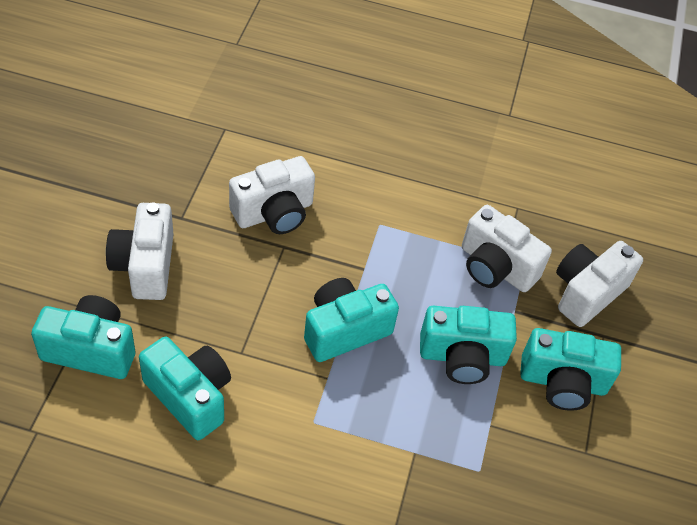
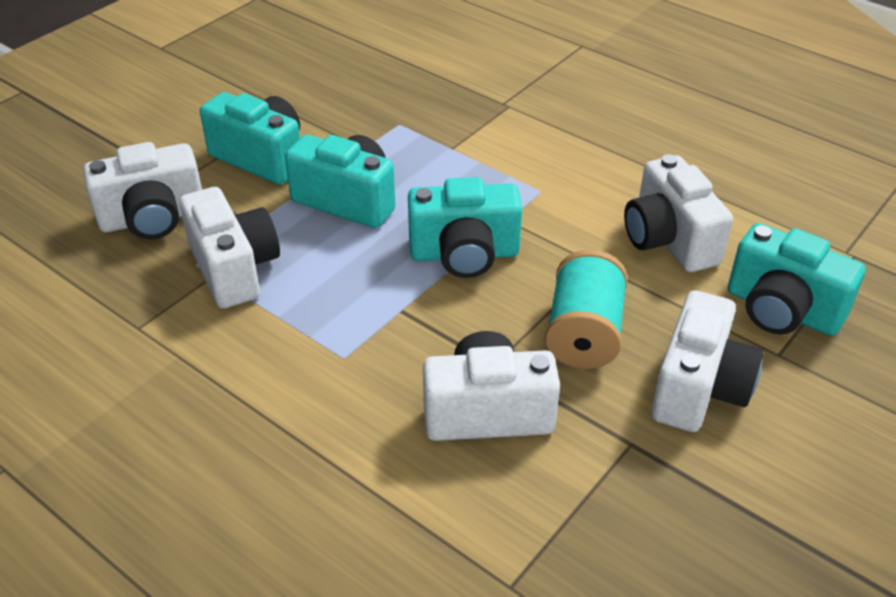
camera: 150 degrees left, 10 degrees down
(190, 396) = (669, 240): turquoise camera -> white camera
(232, 285) = (584, 334): none -> turquoise spool

